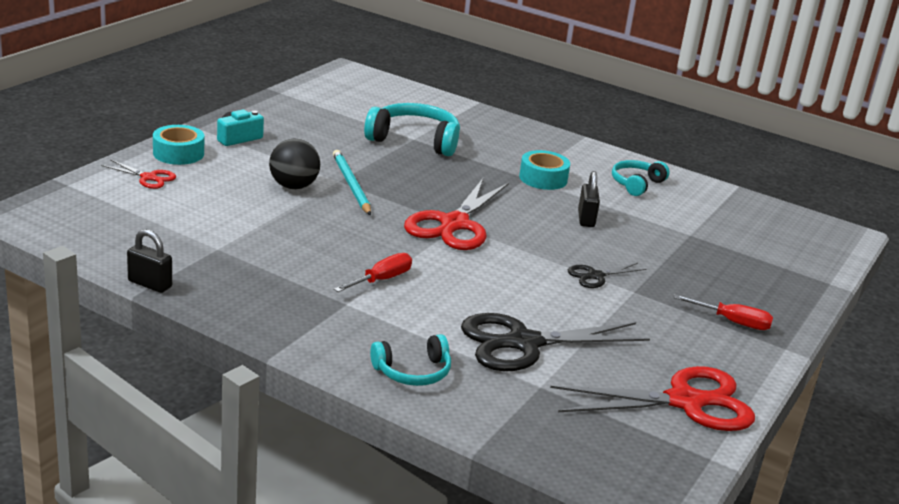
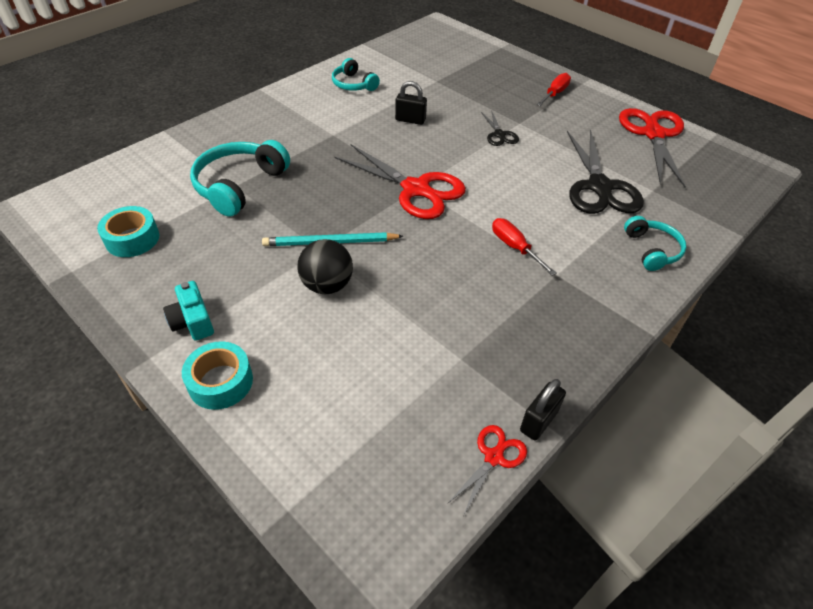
camera: 75 degrees left, 20 degrees up
(148, 178) = (283, 416): red scissors -> red scissors (493, 457)
(543, 178) = (336, 126): turquoise tape -> turquoise tape (132, 239)

